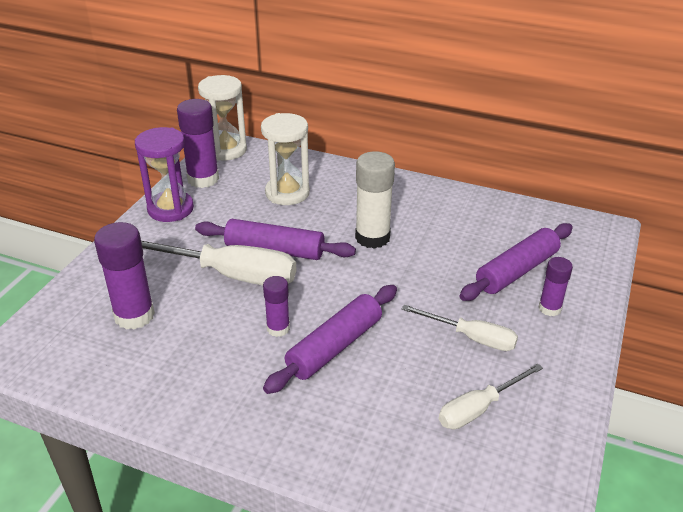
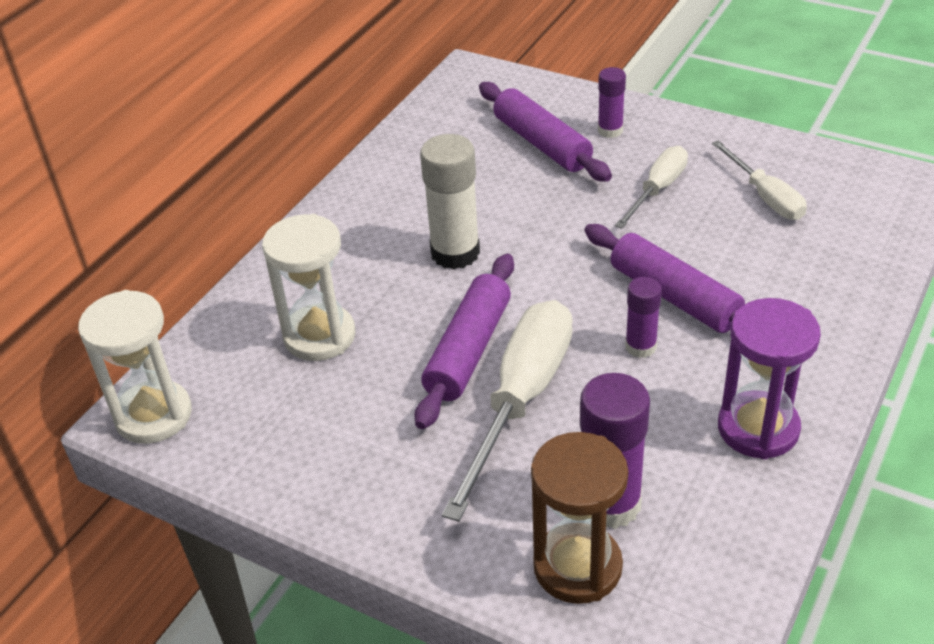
camera: 80 degrees left, 5 degrees up
(89, 303) = (577, 567): none -> brown hourglass
(170, 209) = (329, 482): purple hourglass -> purple hourglass (758, 428)
(203, 179) = (244, 443): purple glue stick -> none

